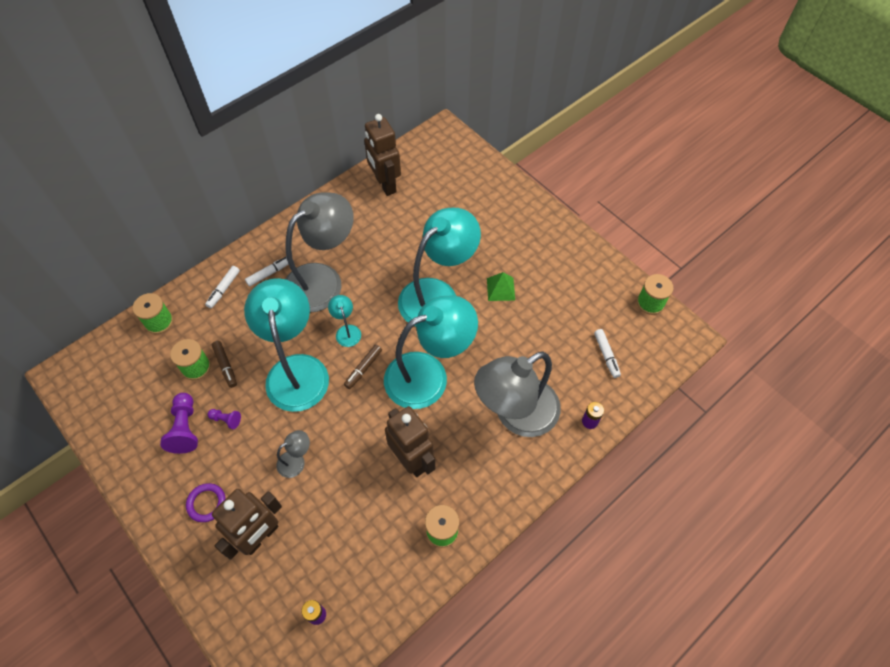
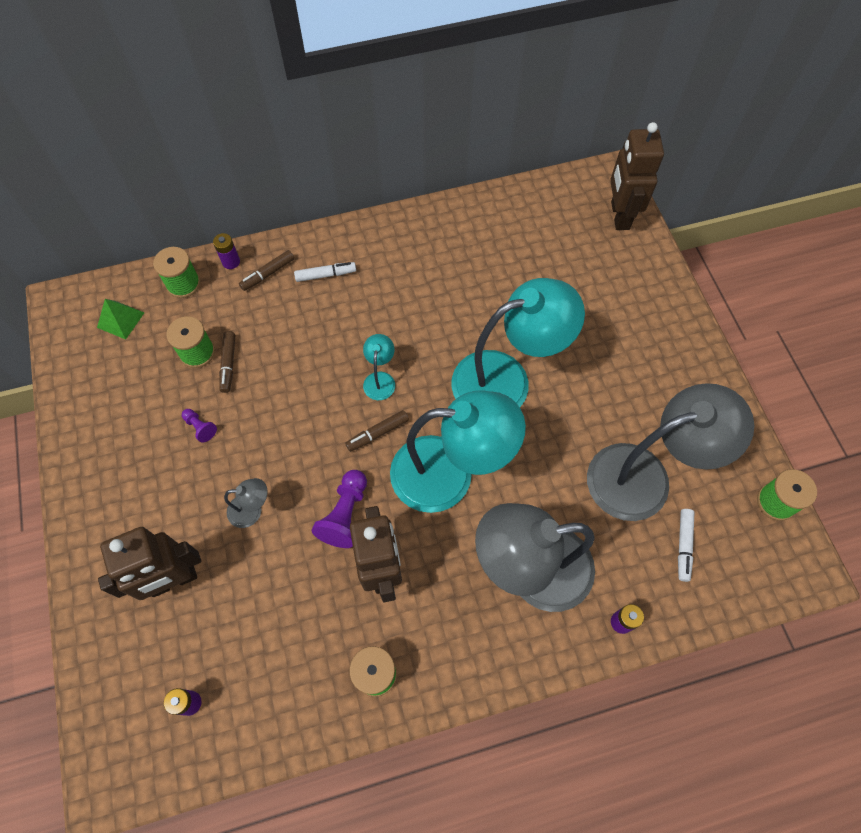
camera: 25 degrees right, 5 degrees up
(185, 428) = (154, 418): purple pawn -> purple pawn (345, 514)
(190, 291) = (231, 262): none -> purple battery
(206, 503) = (136, 515): purple ring -> none
(223, 289) = (267, 274): white marker -> brown marker
(296, 370) = (302, 402): turquoise lamp -> none
(323, 280) = (381, 306): grey lamp -> grey lamp (644, 476)
(385, 184) = (507, 218): brown robot -> brown robot (619, 215)
(500, 289) = (588, 403): green pyramid -> green pyramid (120, 320)

